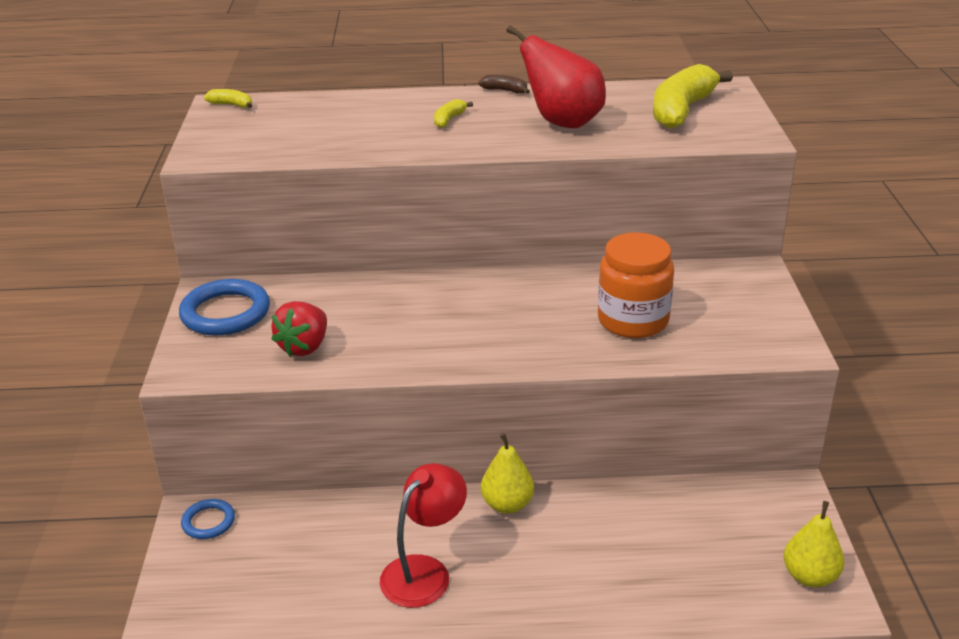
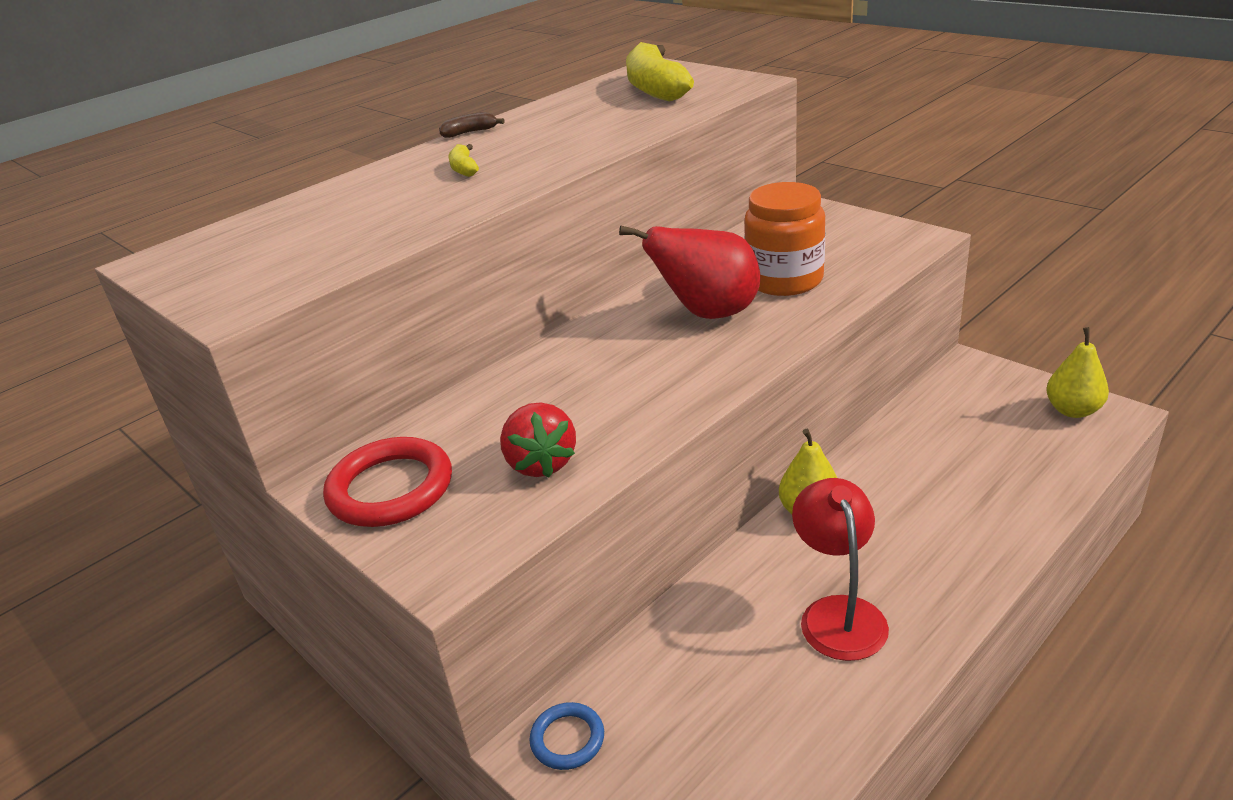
camera: 40 degrees left, 0 degrees up
(225, 313) = (390, 488): blue ring -> red ring
(231, 105) = (172, 255): yellow banana -> none
(562, 122) = (577, 130): red pear -> red pear (708, 314)

